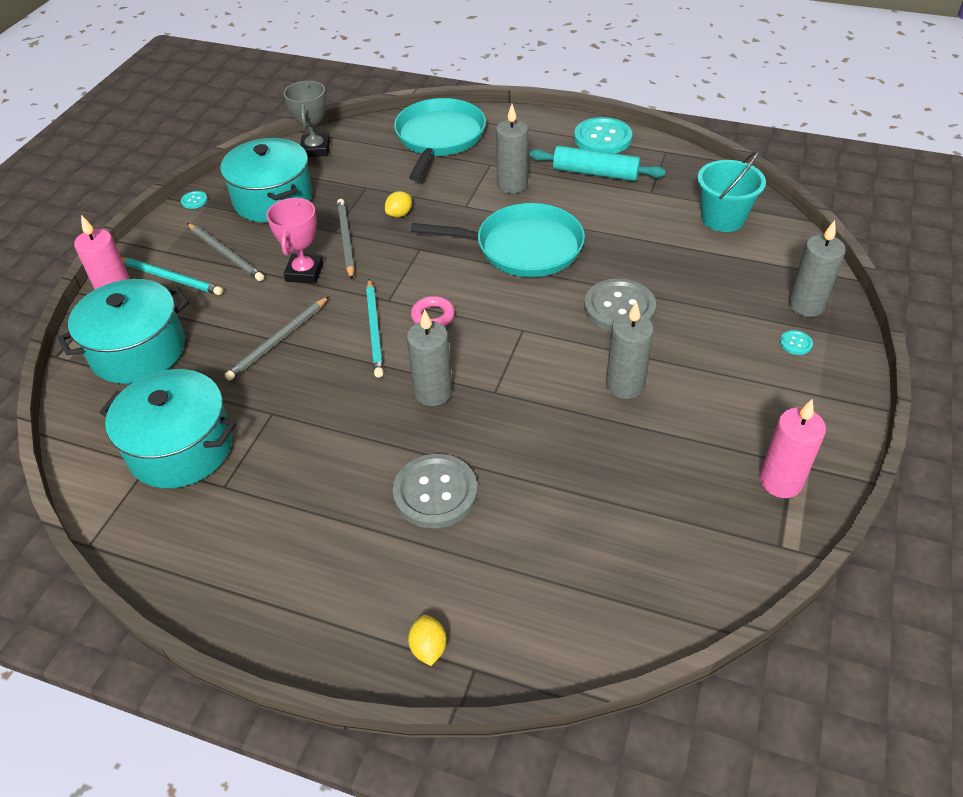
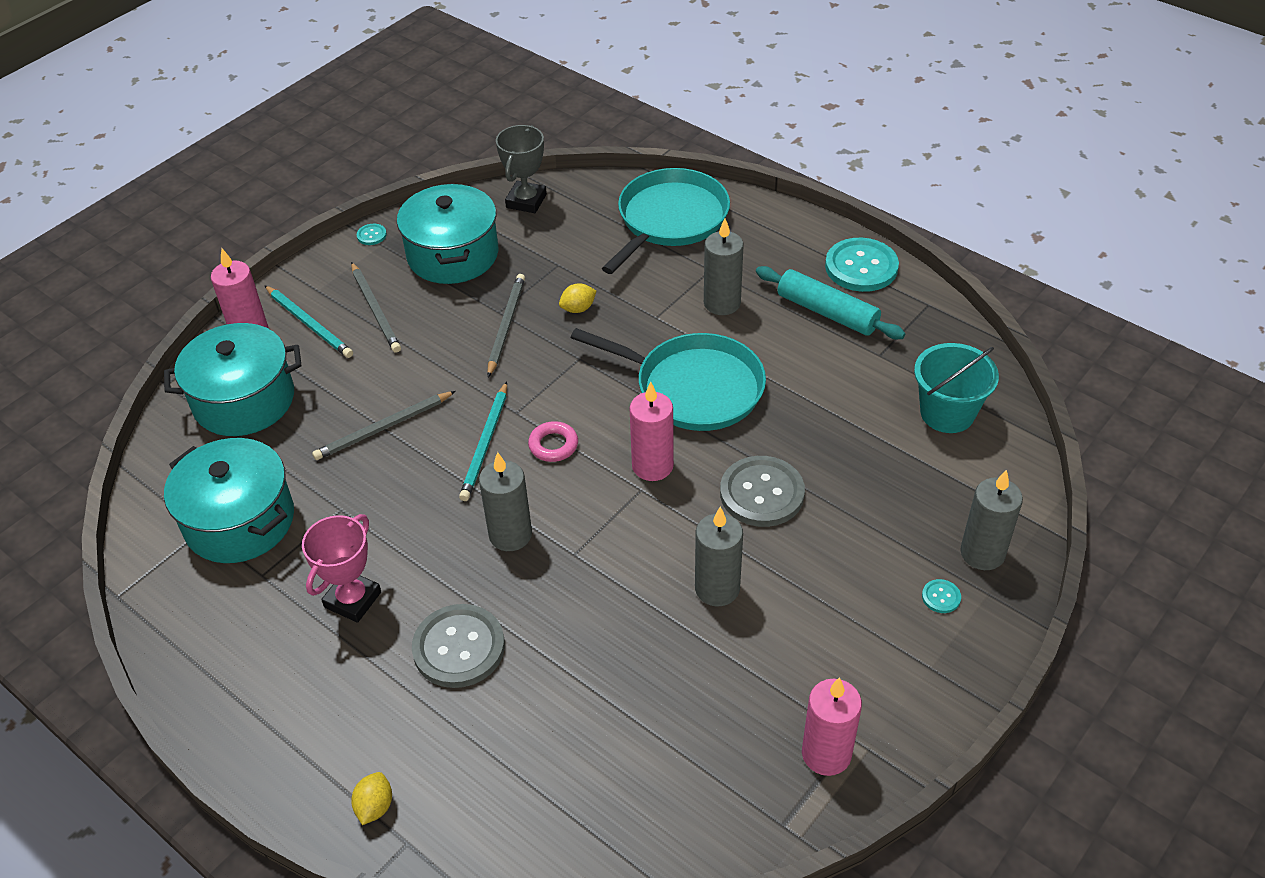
camera: 20 degrees right, 0 degrees up
(304, 272) = (445, 354): pink trophy -> pink trophy (352, 599)
(522, 310) = (652, 466): none -> pink candle

